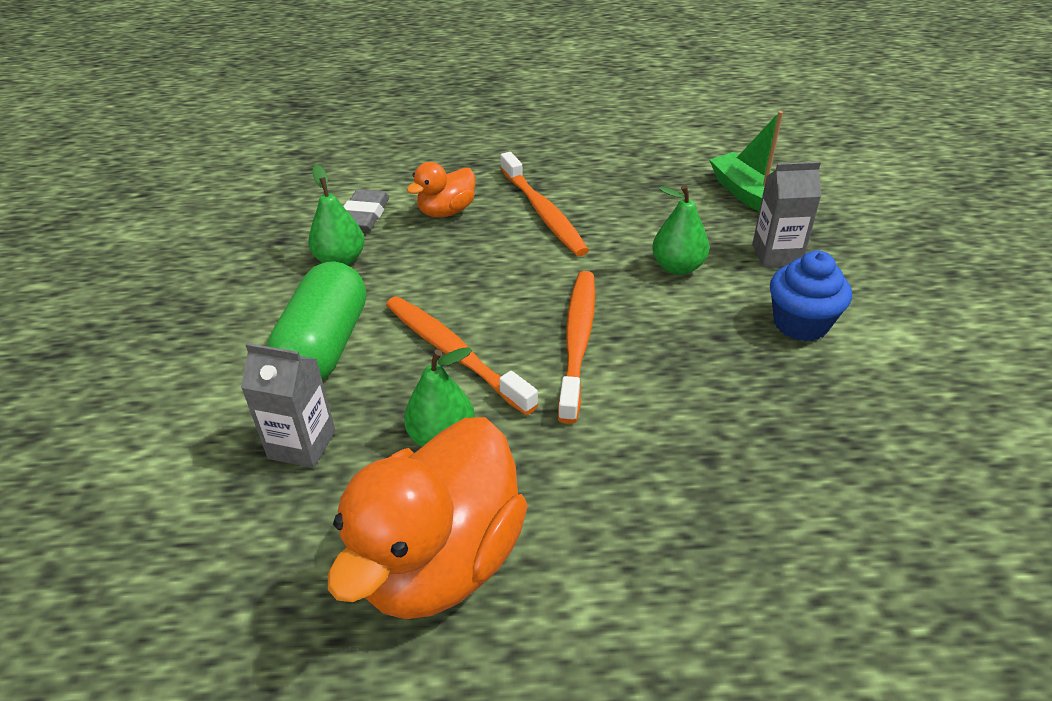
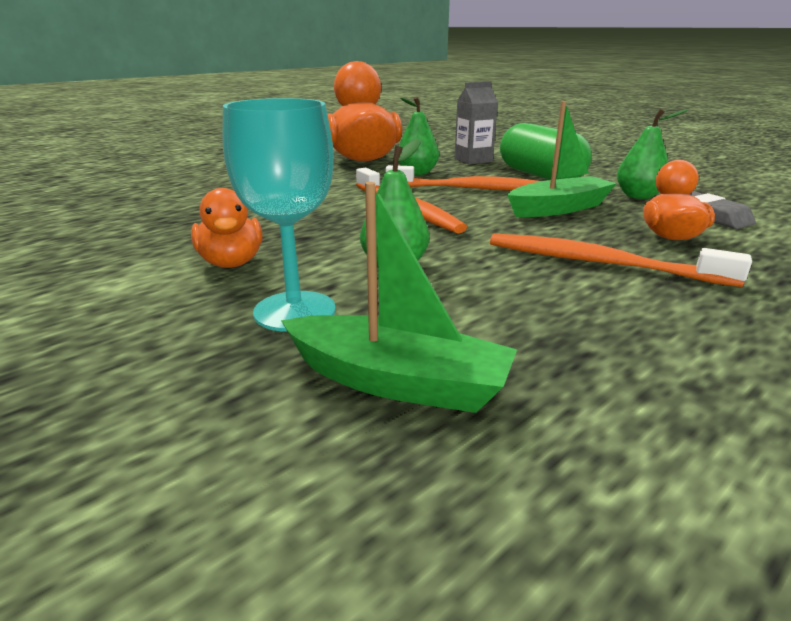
camera: 140 degrees right, 15 degrees down
(445, 276) = (559, 208): none -> green boat
(776, 254) = (294, 311): grey carton -> turquoise goblet
(800, 323) = (231, 263): blue cupcake -> orange duck

